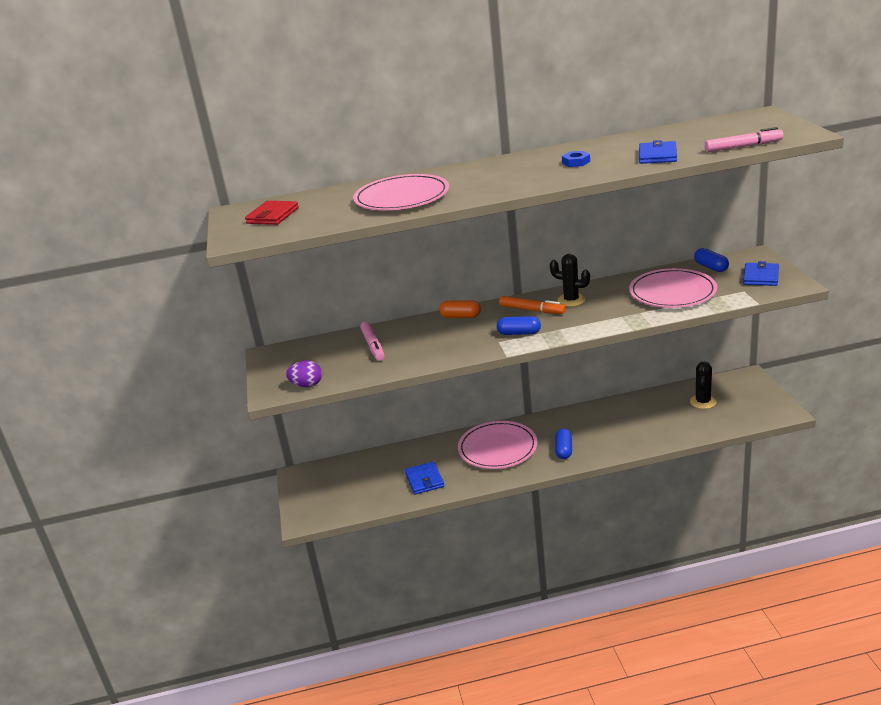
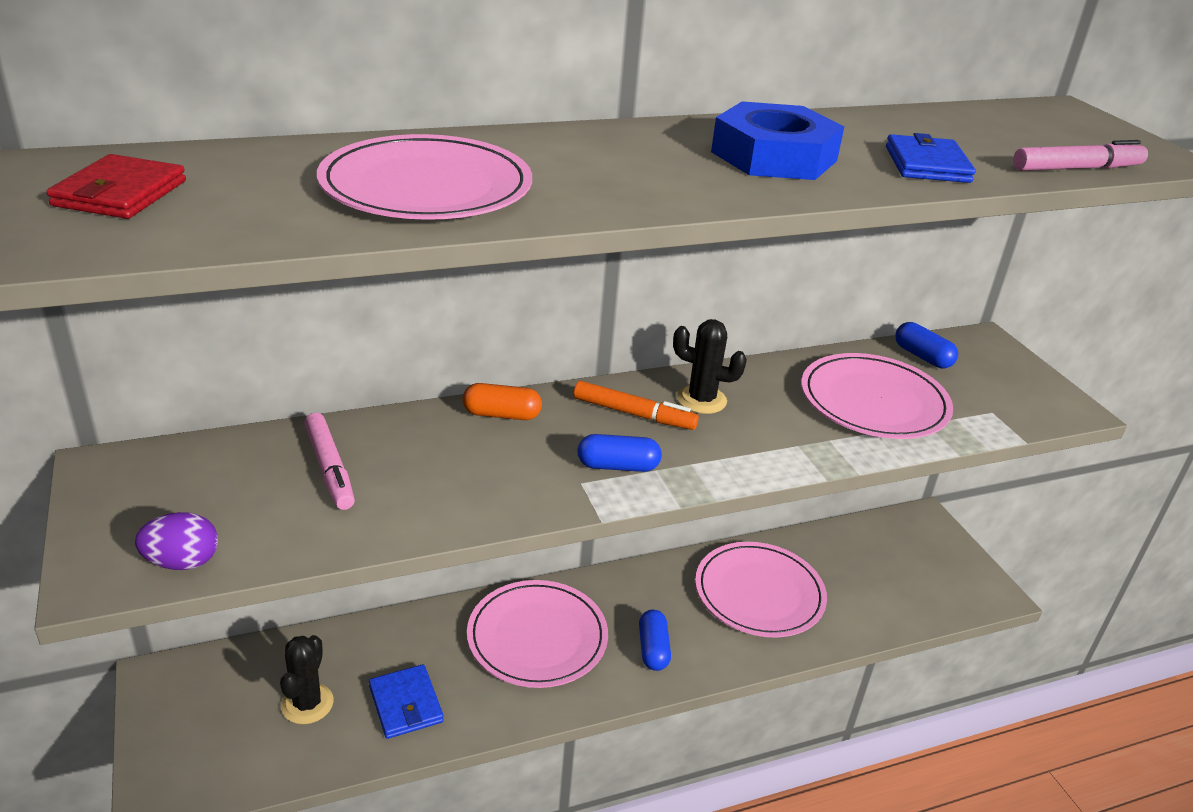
camera: 15 degrees left, 5 degrees up
(576, 162) = (774, 156): blue nut -> blue nut, size x2.31
(632, 420) = (759, 593): none -> pink plate
(703, 402) = (865, 563): black cactus -> black cactus (307, 704)
(760, 277) = (1009, 385): blue wallet -> none

